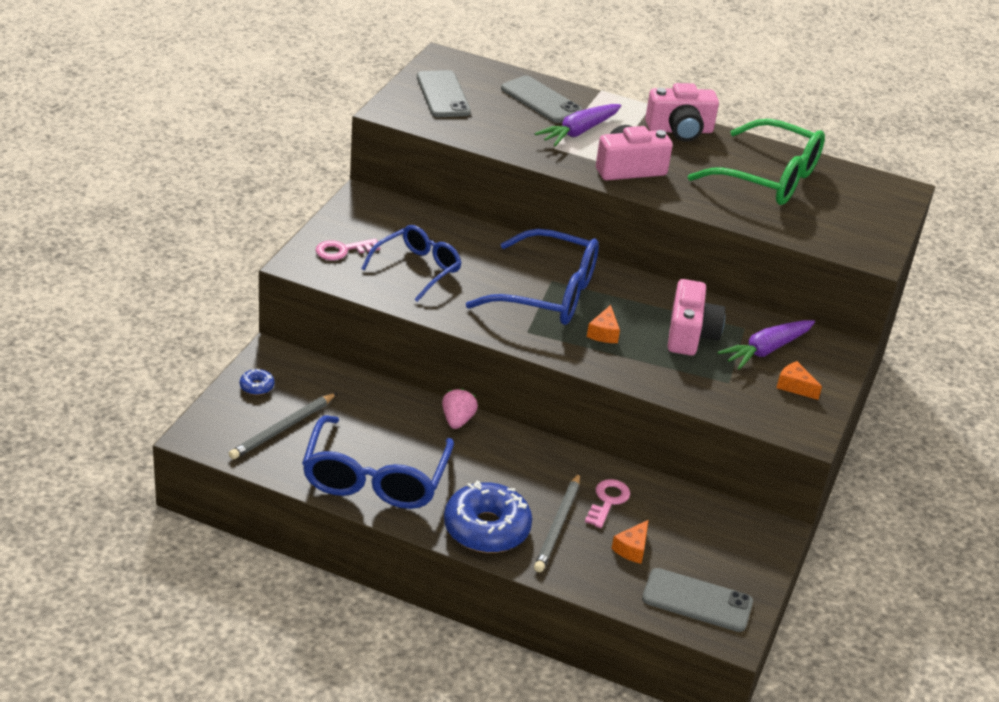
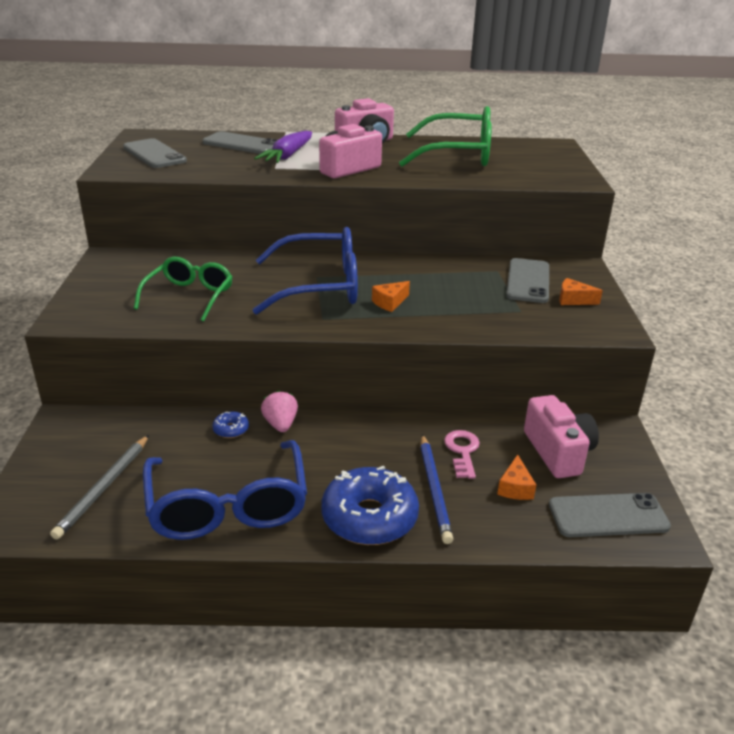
camera: 20 degrees left, 5 degrees down
(257, 386) = (58, 455): blue donut -> blue donut (231, 429)
(342, 250) = (107, 299): pink key -> none
(418, 269) = (189, 296): blue glasses -> green glasses
(558, 525) = (434, 489): grey pencil -> blue pencil
(604, 333) = (390, 302): orange cheese -> orange cheese turned 60 degrees clockwise
(690, 334) = (460, 286): pink camera -> pink camera (558, 452)
(766, 350) = (528, 281): purple carrot -> grey phone

